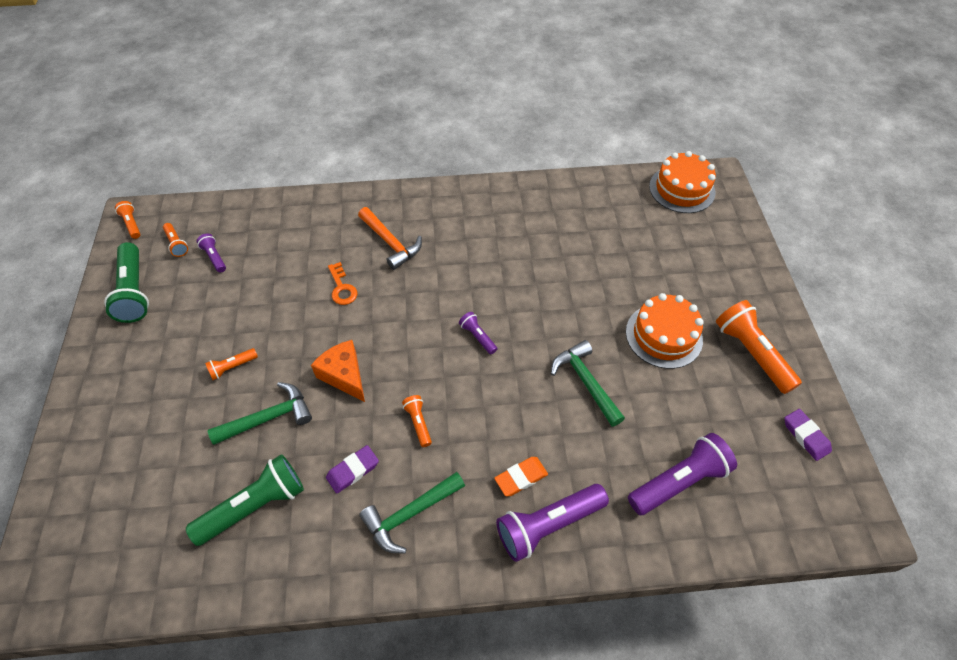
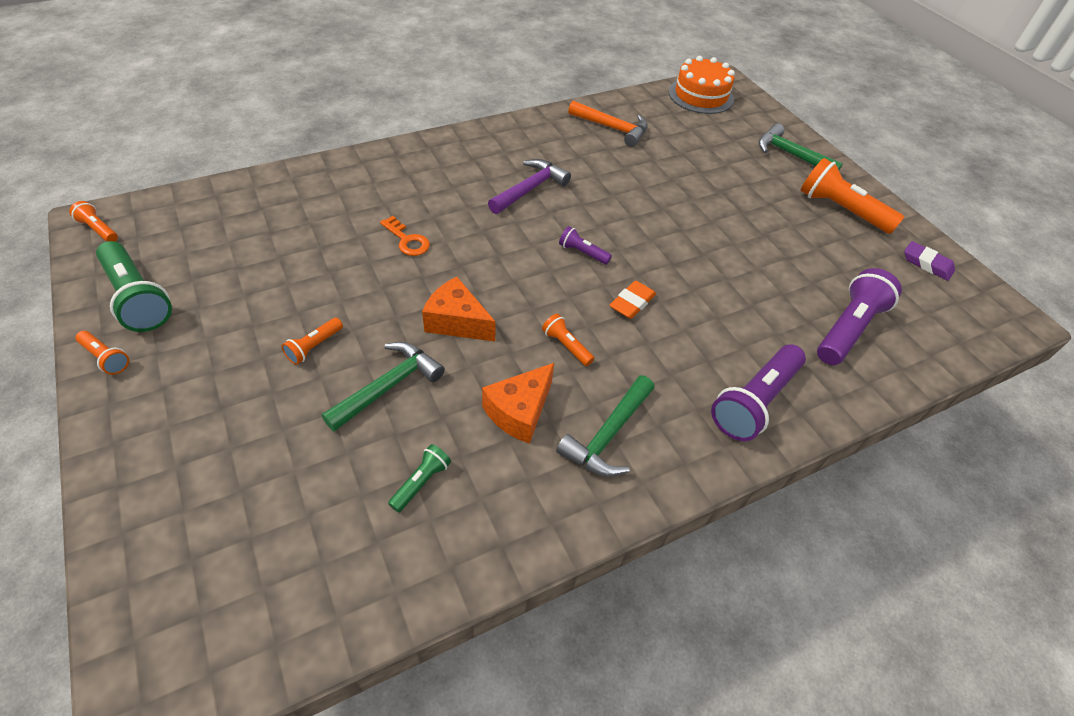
camera: 25 degrees left, 5 degrees down
(176, 244) = (173, 238): orange flashlight -> orange flashlight (106, 358)
(214, 257) = (231, 242): purple flashlight -> none
(255, 506) = (421, 482): green flashlight -> green flashlight, size x0.50
(353, 470) = (519, 411): purple eraser -> orange cheese
(391, 243) = (440, 189): orange hammer -> orange hammer (612, 128)
(466, 260) = (530, 189): none -> purple hammer
(521, 478) = (702, 367): orange eraser -> orange eraser (632, 303)
(585, 382) = (712, 267): green hammer -> green hammer (790, 155)
(664, 335) = (758, 213): orange cake -> none

